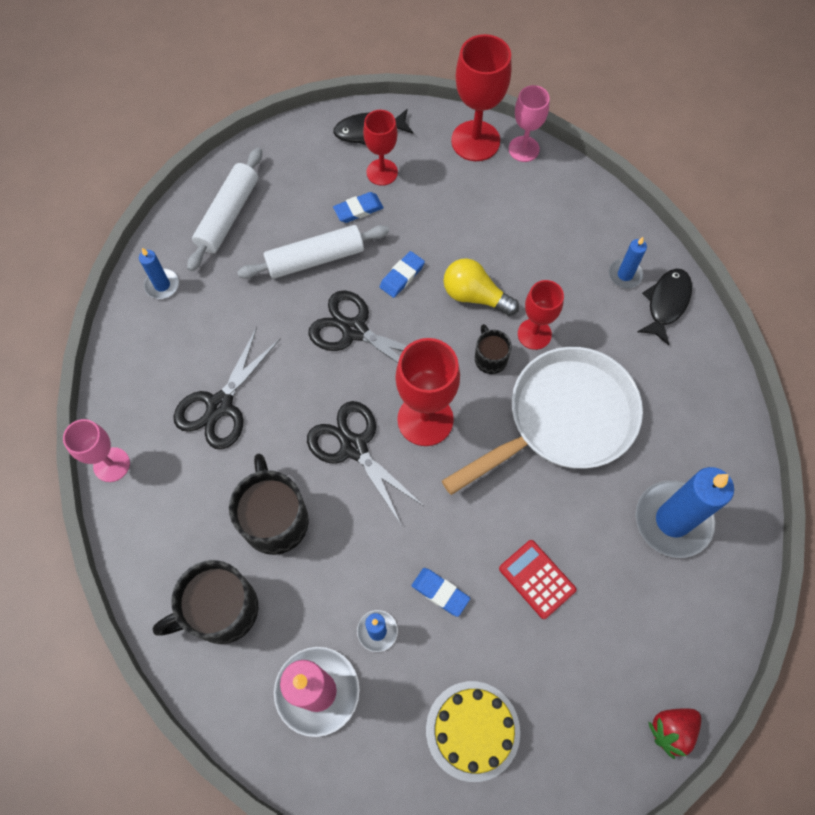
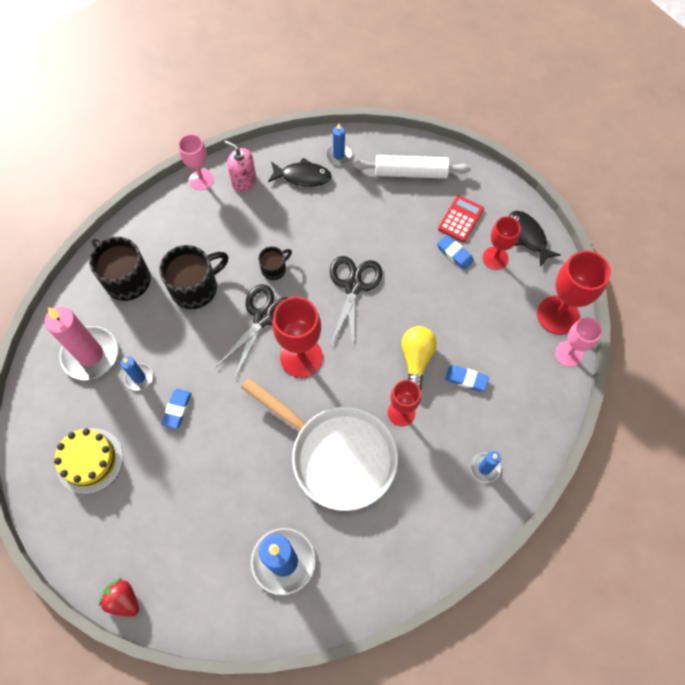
camera: 70 degrees right, 0 degrees up
(143, 410) = (244, 181): none -> pink soap dispenser
(220, 406) = (263, 224): black scissors -> none
(315, 259) = (400, 240): white rolling pin -> none
(402, 276) = (411, 302): blue eraser -> blue eraser (466, 379)
(490, 358) = (368, 386): black mug -> black mug (274, 269)
(537, 579) = (206, 472): red calculator -> red calculator (460, 219)
(666, 303) = (472, 509): black fish -> black fish (303, 176)

